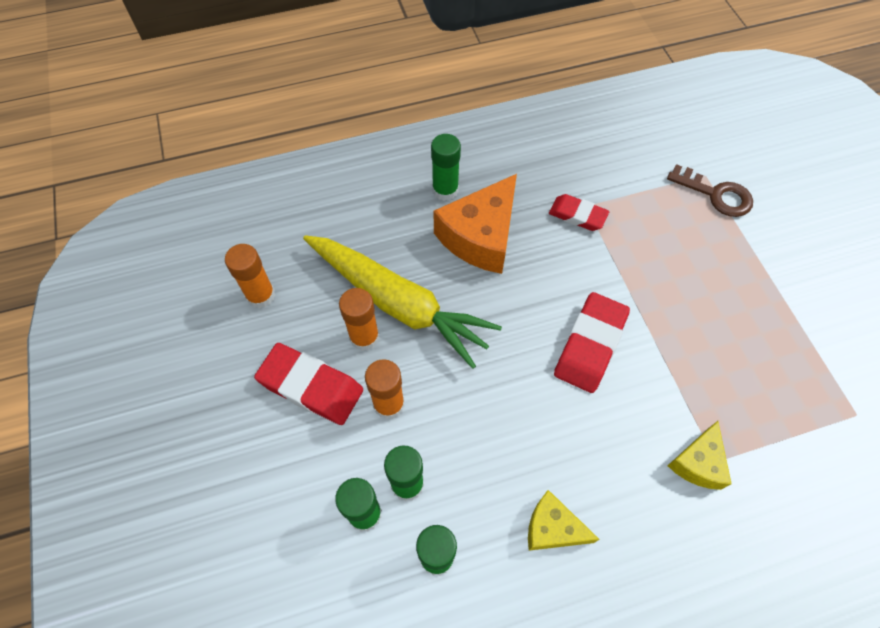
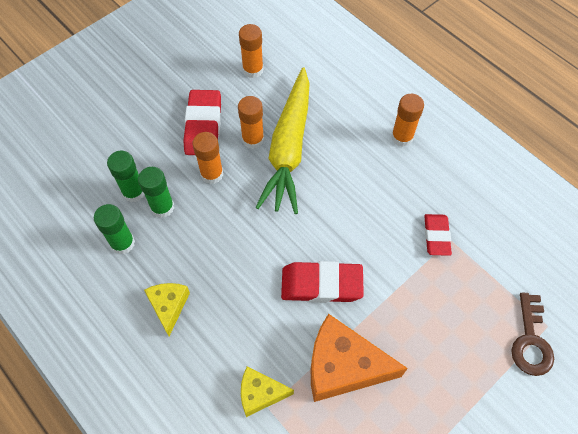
camera: 65 degrees right, 0 degrees up
(445, 190) = (402, 137): green glue stick -> orange glue stick
(480, 236) = (374, 176): orange cheese -> orange cheese (343, 366)

